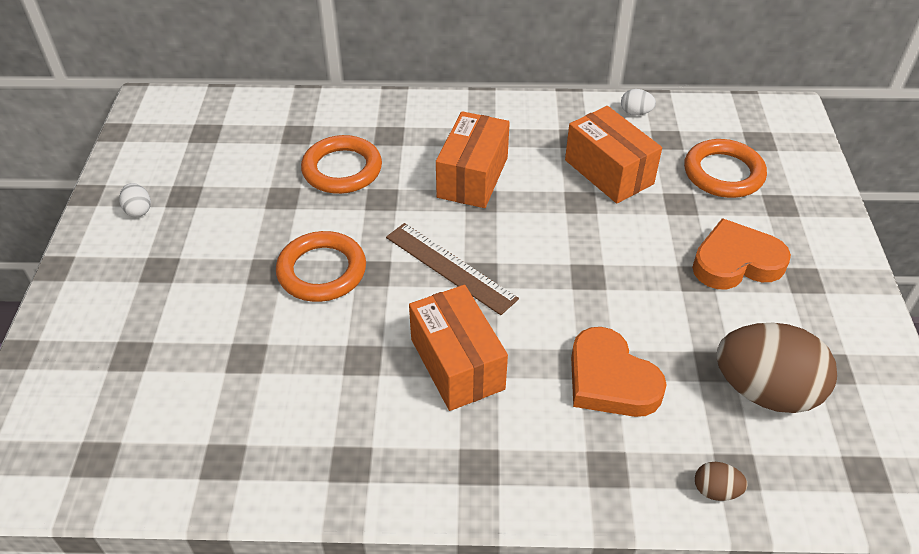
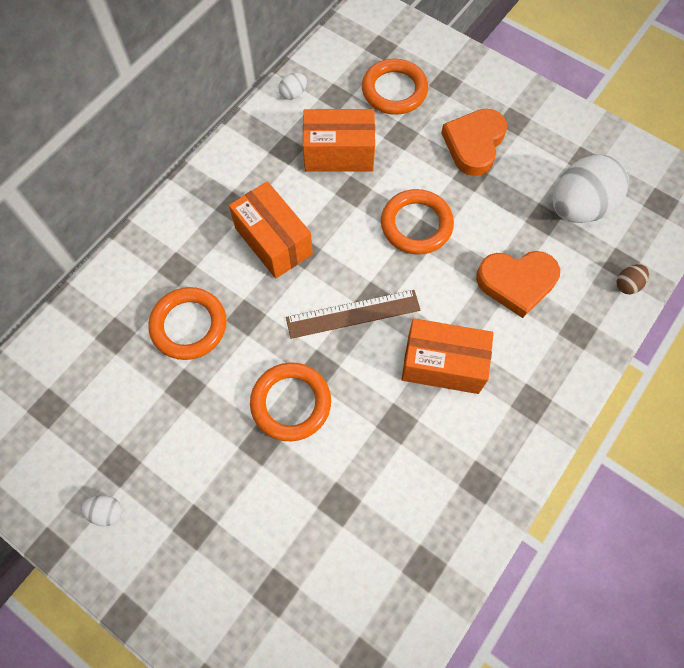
camera: 55 degrees left, 20 degrees up
(592, 264) = (416, 225): none -> orange ring
(765, 391) = (579, 207): brown egg -> white egg

